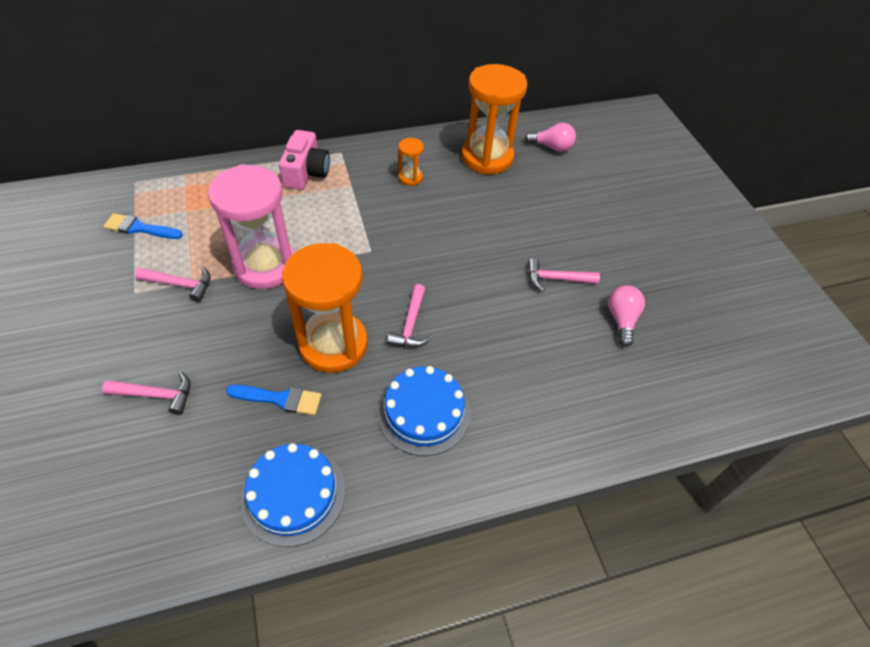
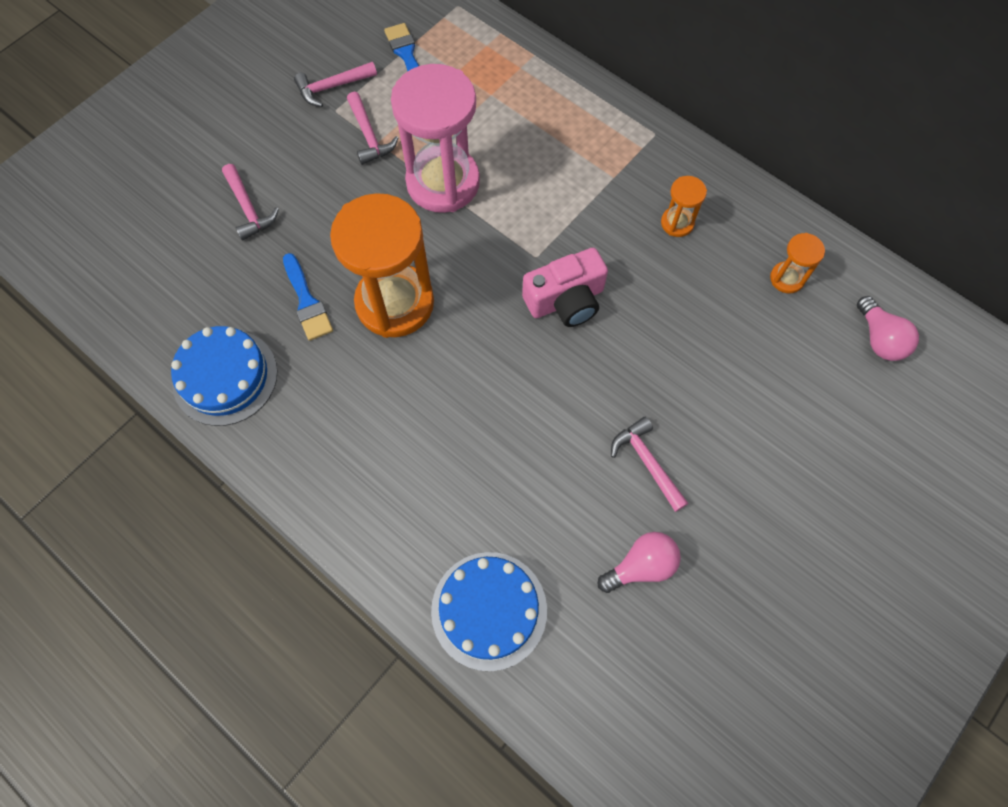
camera: 60 degrees right, 15 degrees up
(306, 172) = (595, 126): pink camera -> pink camera (566, 300)
(410, 324) = (469, 354): pink hammer -> pink hammer (332, 87)
(424, 412) = (374, 430): blue cake -> blue cake (489, 610)
(487, 157) = (787, 278): orange hourglass -> orange hourglass, size x0.44

